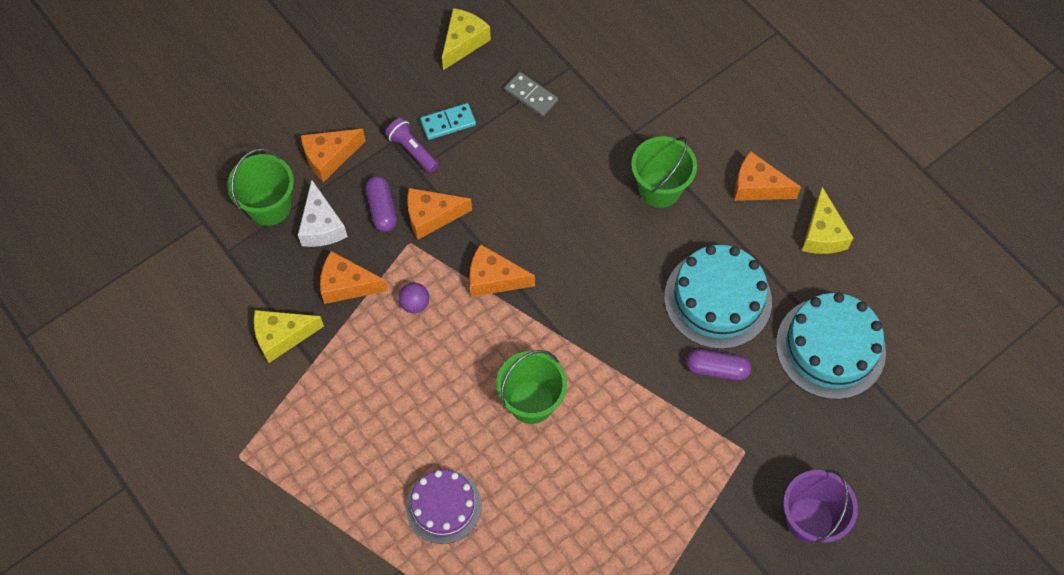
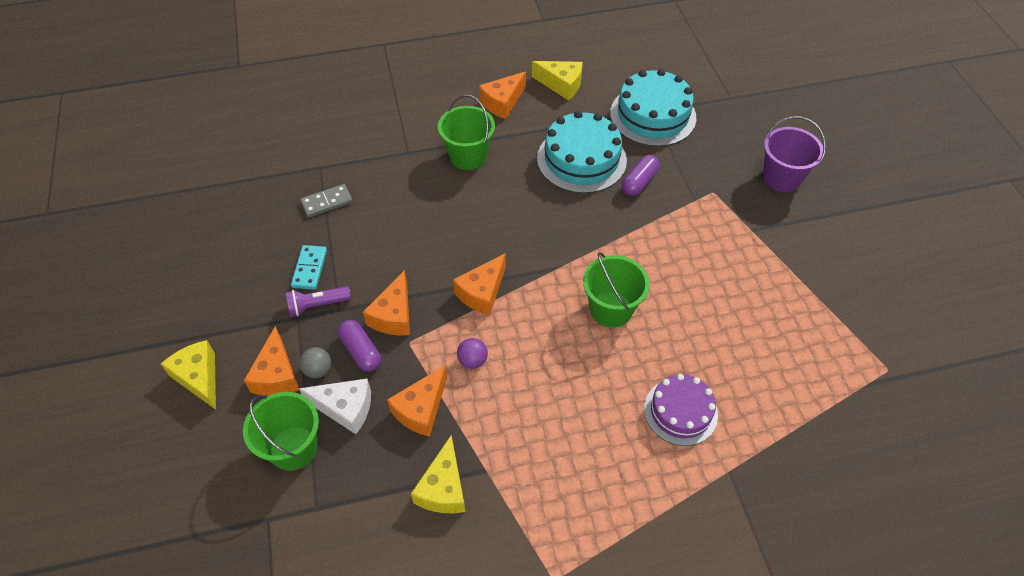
camera: 65 degrees left, 10 degrees down
(348, 186) = (318, 370): none -> grey ball
(382, 209) = (361, 351): purple capsule -> purple capsule turned 45 degrees clockwise
(463, 42) = (239, 228): yellow cheese -> yellow cheese (199, 377)

